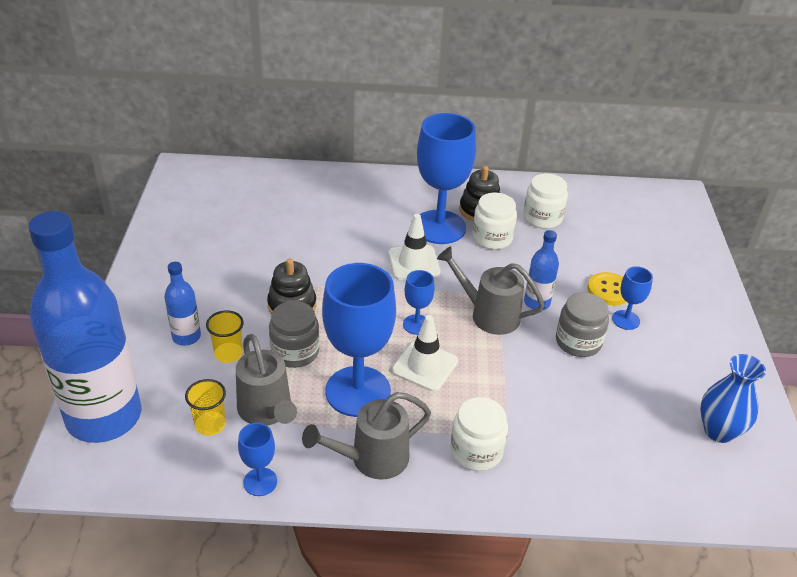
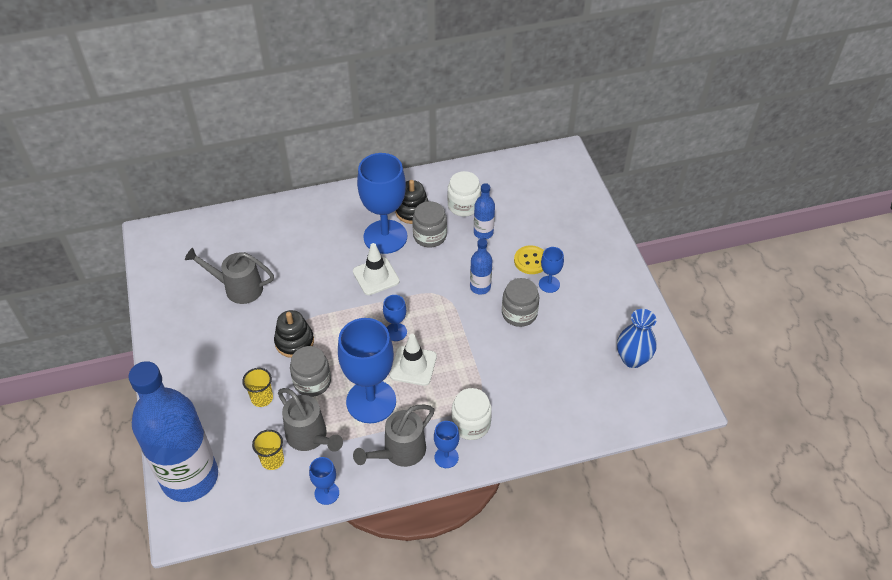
camera: 15 degrees left, 10 degrees up
(186, 337) = (223, 393): blue bottle -> blue bottle (483, 233)
(430, 482) = (446, 457): none -> blue goblet
(488, 314) = (446, 308): grey watering can -> grey watering can (237, 288)
(492, 238) = (430, 236): white jar -> grey jar

